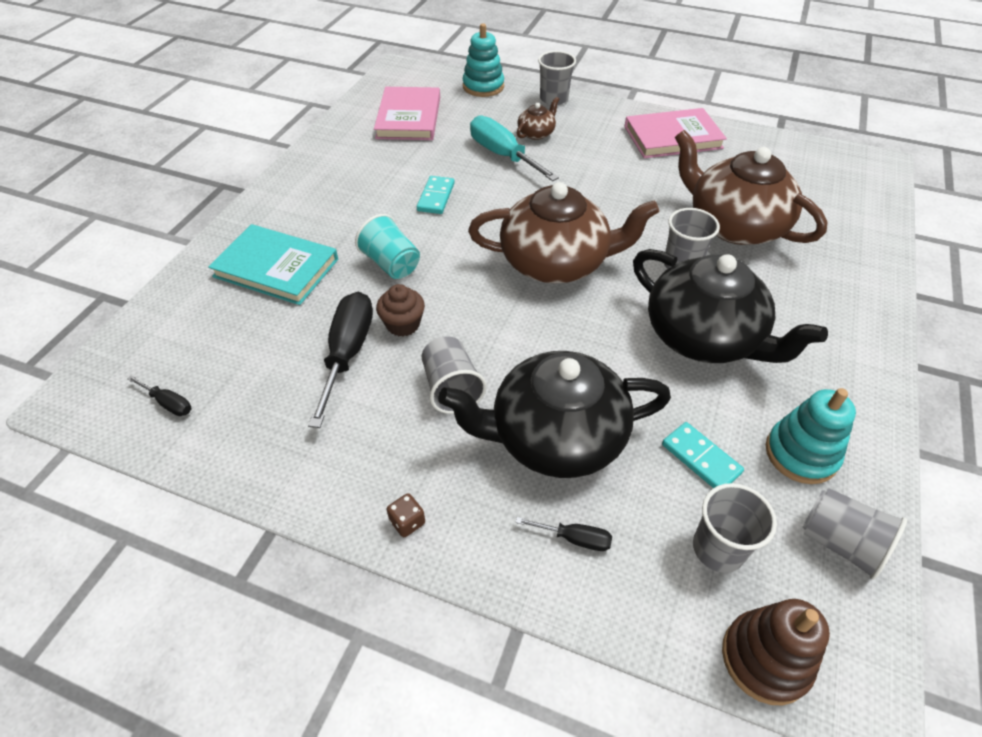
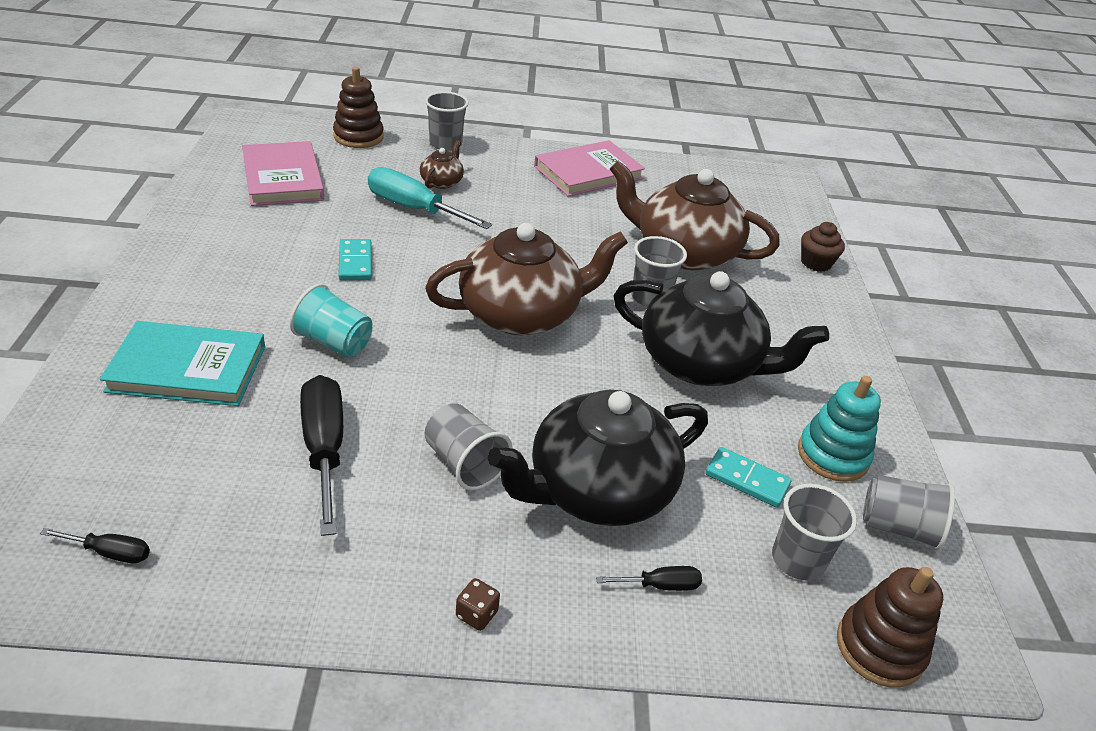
camera: 25 degrees left, 10 degrees down
(403, 324) = (377, 406): brown cupcake -> brown cupcake (815, 263)
(483, 86) = (358, 137): turquoise stacking toy -> brown stacking toy

